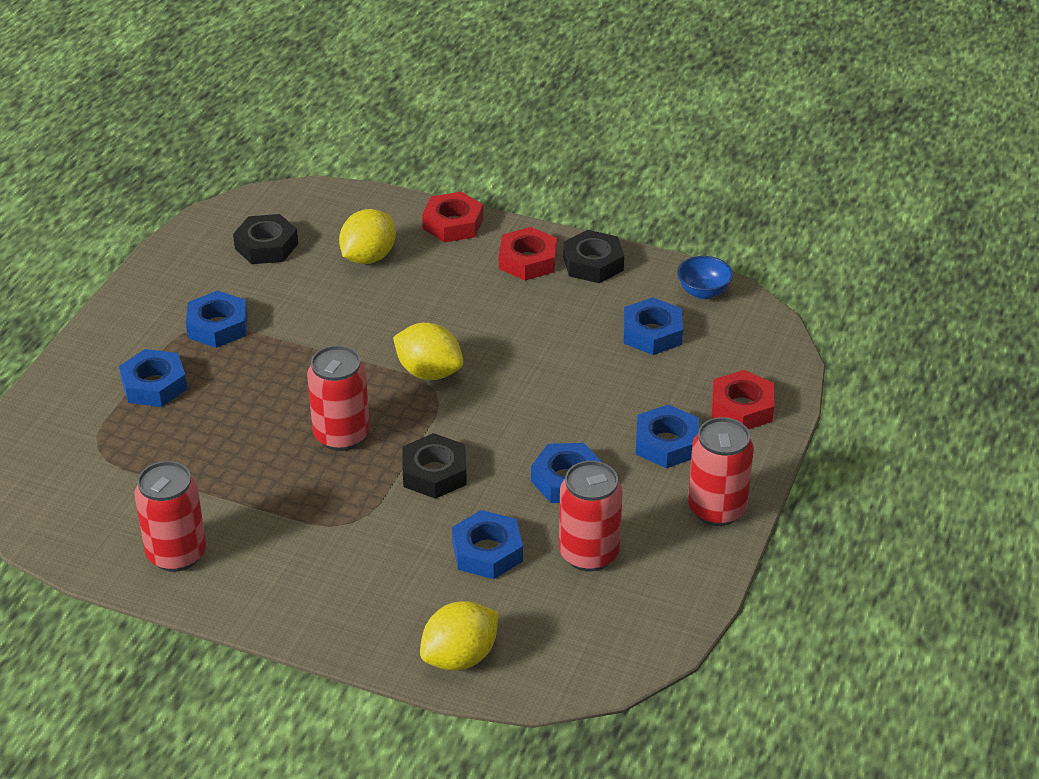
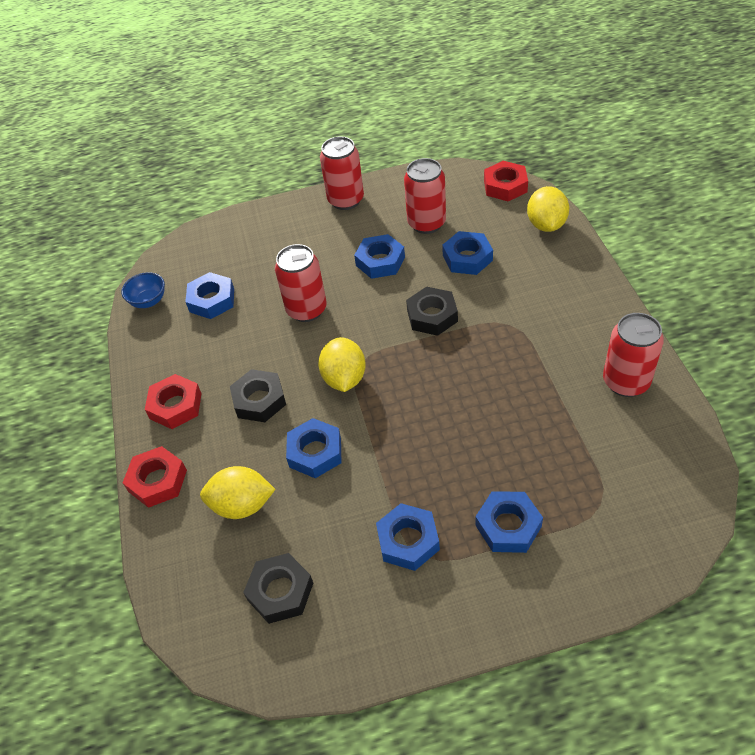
camera: 120 degrees left, 10 degrees up
(341, 435) = (446, 379): red can -> red can (306, 309)
(460, 657) = (546, 224): yellow lemon -> yellow lemon turned 75 degrees clockwise
(593, 263) = (154, 369): black nut -> black nut (259, 400)
(666, 443) = (311, 242): blue nut -> blue nut (315, 452)
(741, 407) = (253, 231): red nut -> red nut (505, 186)

